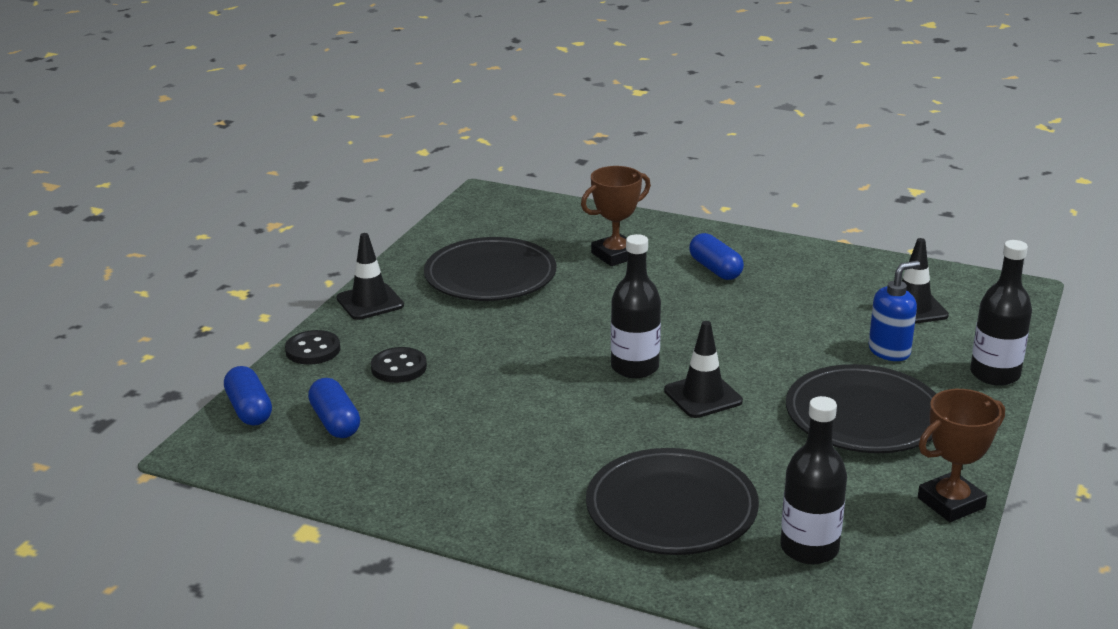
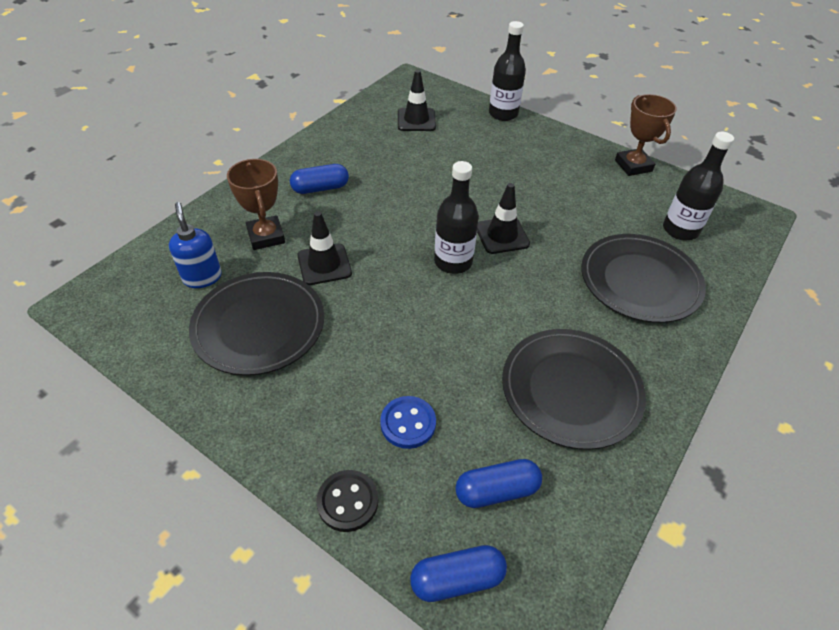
camera: 80 degrees left, 20 degrees up
(370, 302) = (264, 435): black traffic cone -> black traffic cone (324, 264)
(399, 367) = (408, 423): black button -> blue button
(864, 416) = (539, 172): black plate -> black plate (571, 390)
(889, 351) = (466, 142): blue soap dispenser -> blue soap dispenser (202, 277)

